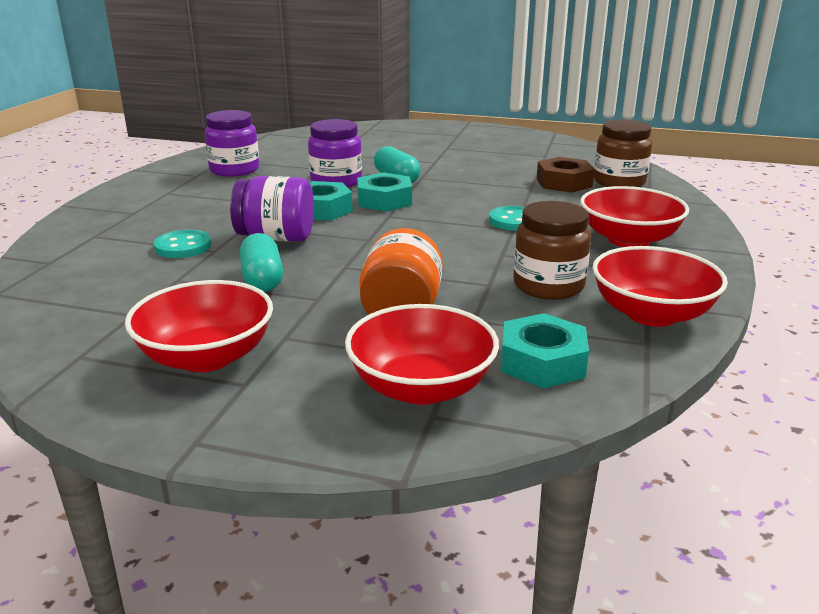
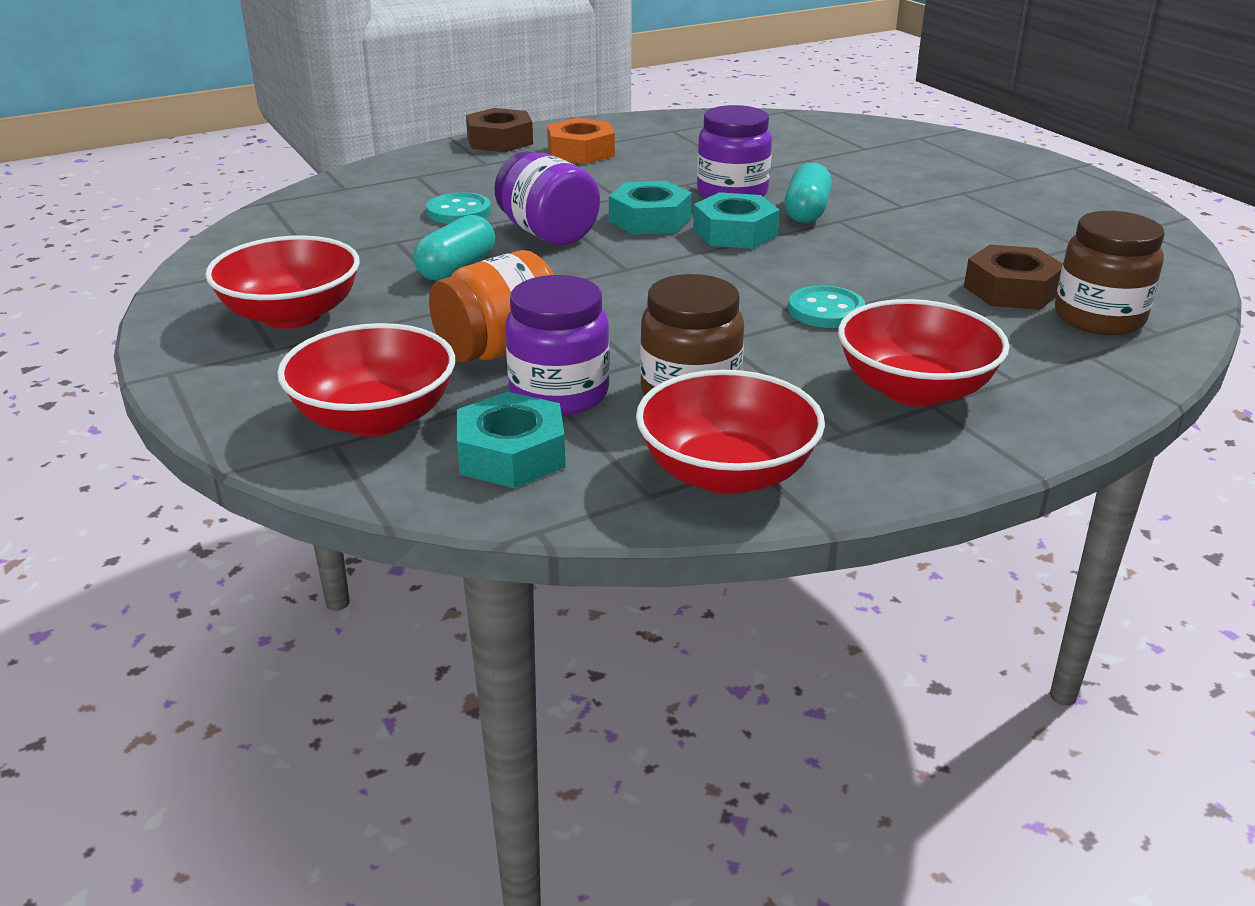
camera: 45 degrees right, 5 degrees up
(112, 196) = (500, 140): none -> brown nut
(189, 187) = (581, 152): none -> orange nut
(234, 170) = (659, 146): purple jar -> purple jar (559, 394)

